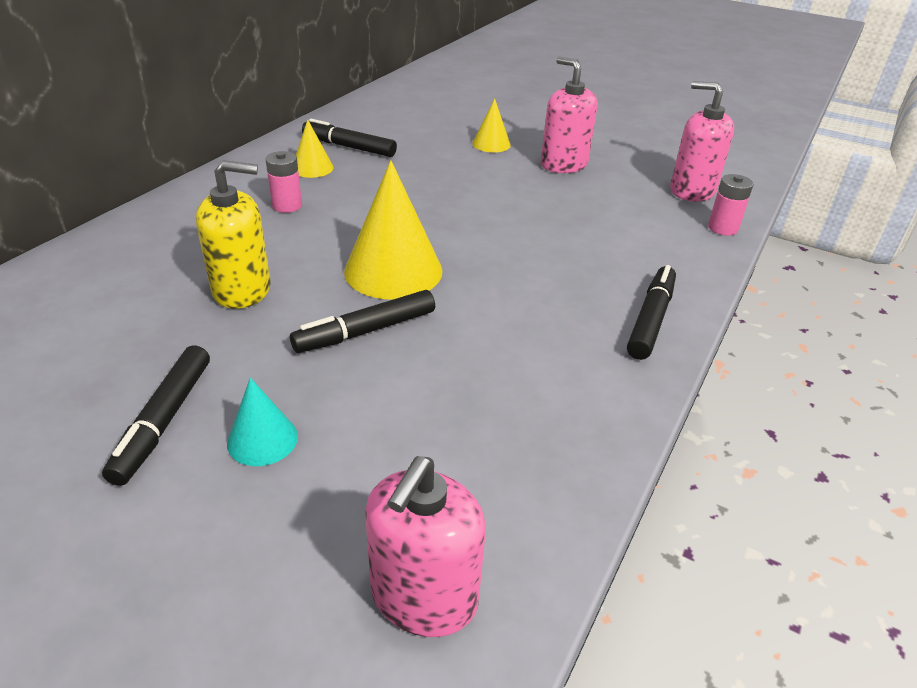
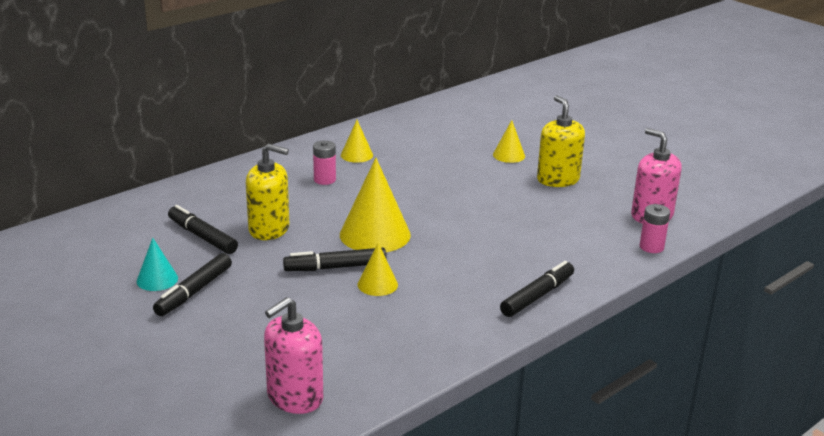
camera: 20 degrees right, 10 degrees down
(262, 439) = (244, 311): turquoise cone -> turquoise cone (157, 279)
(349, 147) = (393, 142): black marker -> black marker (202, 236)
(439, 346) = (377, 284): none -> yellow cone
(563, 164) = (558, 180): pink soap dispenser -> yellow soap dispenser

